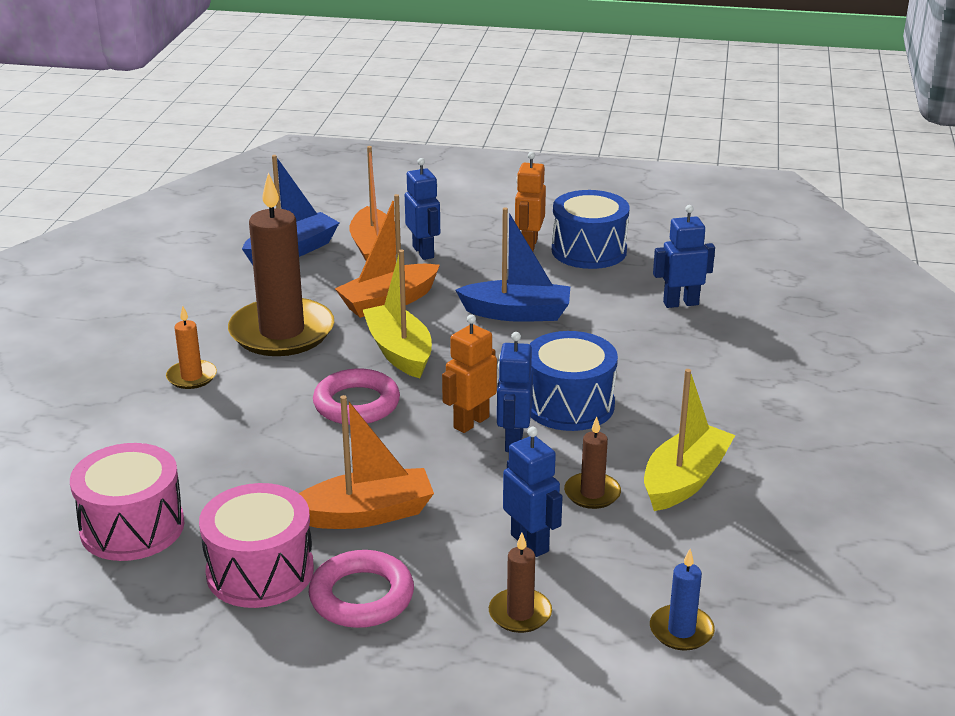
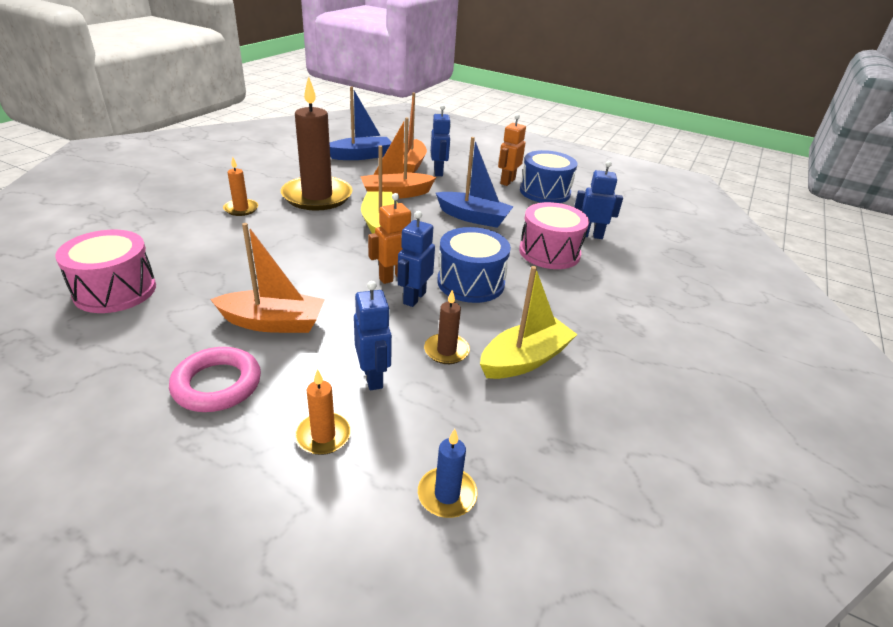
camera: 15 degrees right, 5 degrees up
(260, 571) = (165, 344): pink drum -> pink drum (549, 252)
(356, 404) = (327, 248): pink ring -> none
(520, 613) = (323, 435): brown candle -> orange candle

